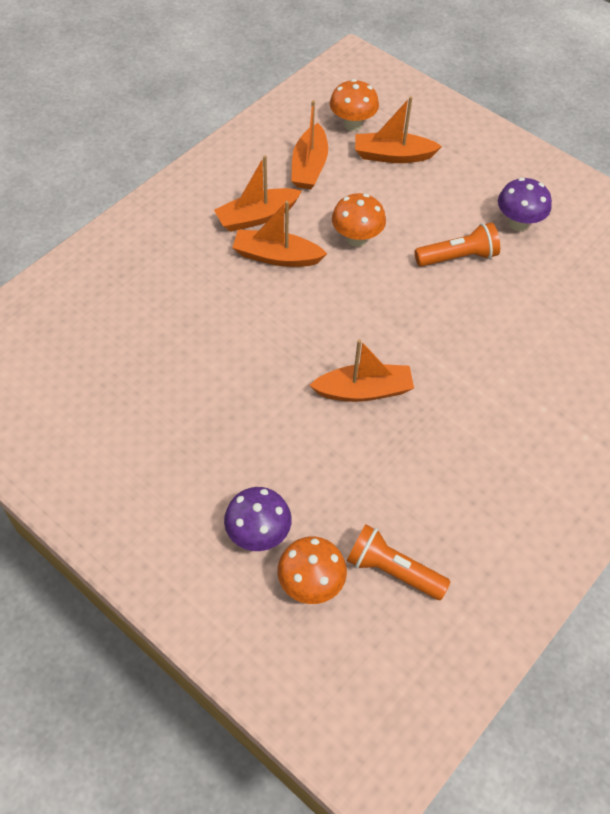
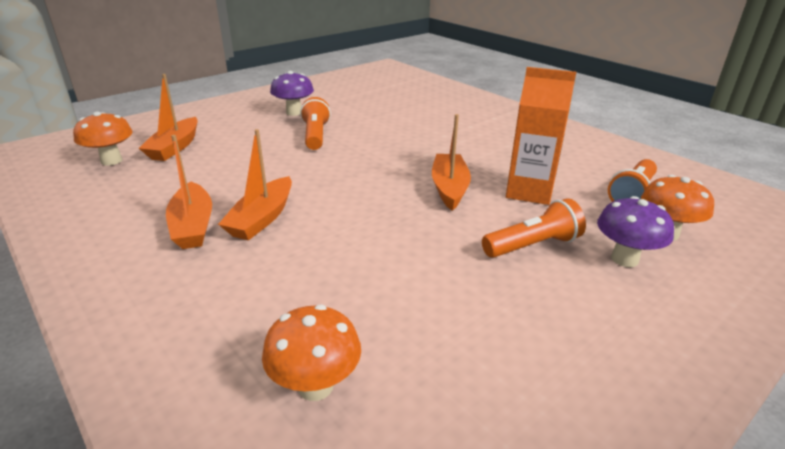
camera: 80 degrees left, 25 degrees down
(268, 459) = (533, 245): none -> orange flashlight
(309, 166) = (146, 188): orange boat -> none
(356, 239) = (267, 174): orange mushroom -> orange mushroom (315, 386)
(374, 464) = (529, 191): none -> orange carton

